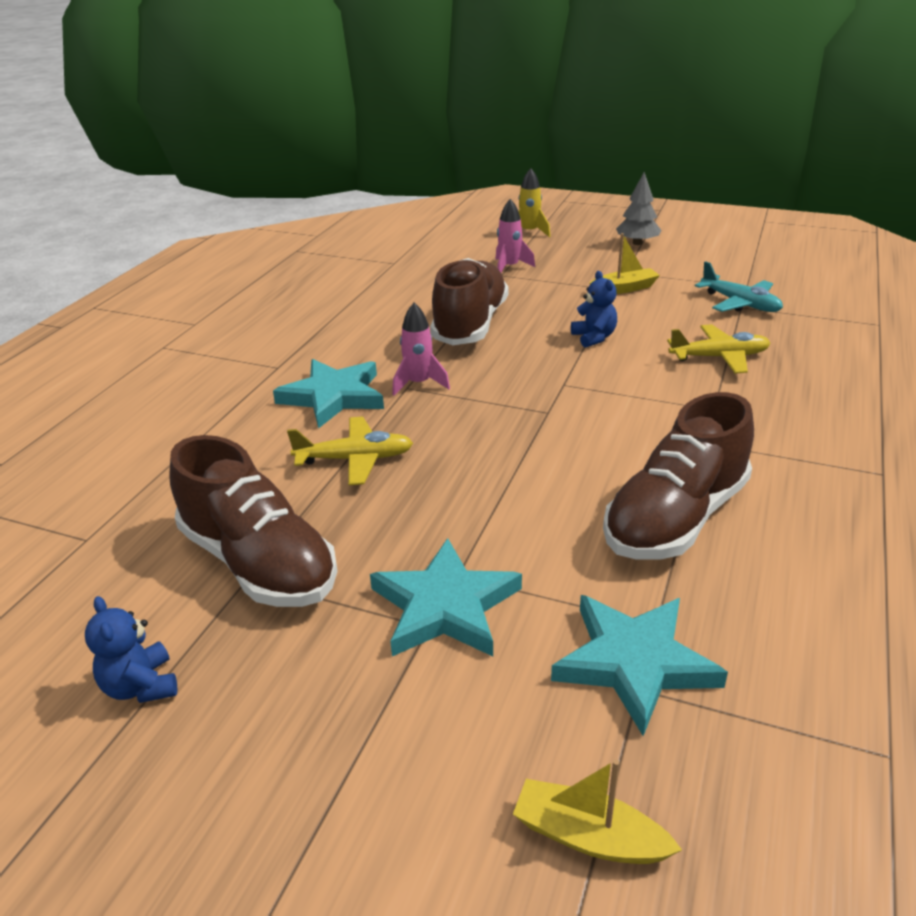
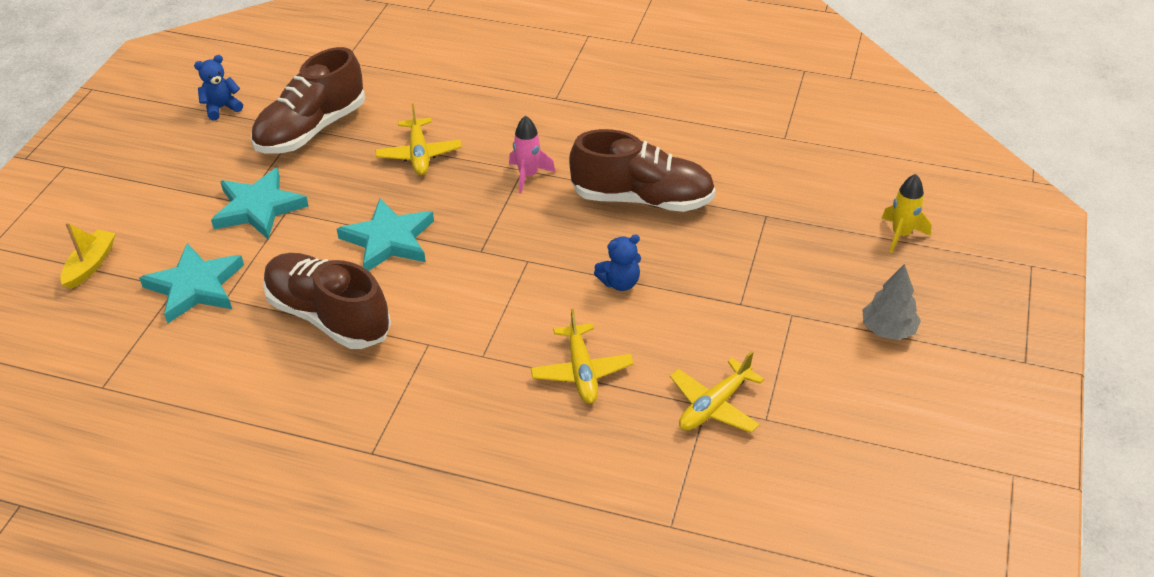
camera: 85 degrees right, 10 degrees up
(333, 396) = (508, 133): turquoise star -> turquoise star (389, 240)
(509, 267) = (787, 221): pink rocket -> none
(624, 289) = (742, 310): yellow boat -> none
(740, 303) = (714, 406): turquoise plane -> yellow plane

